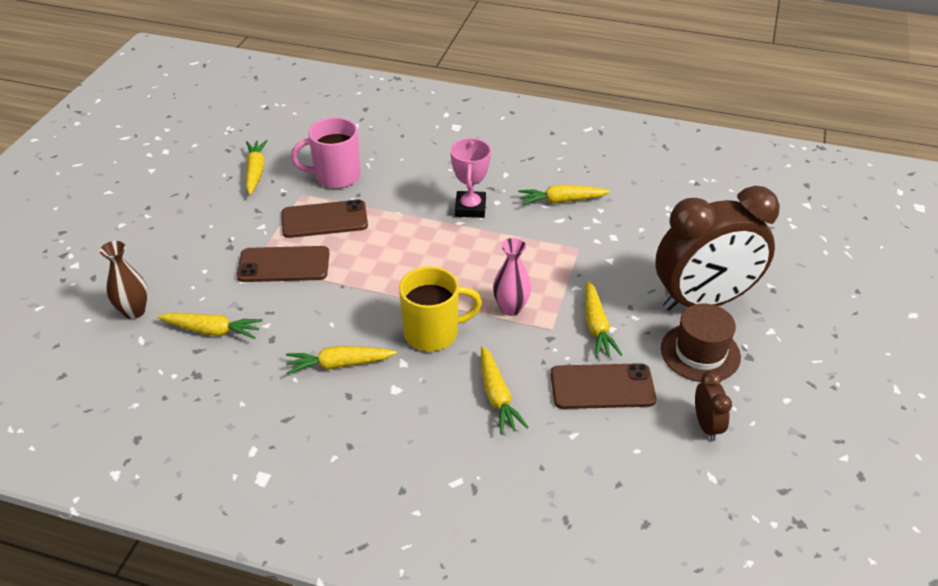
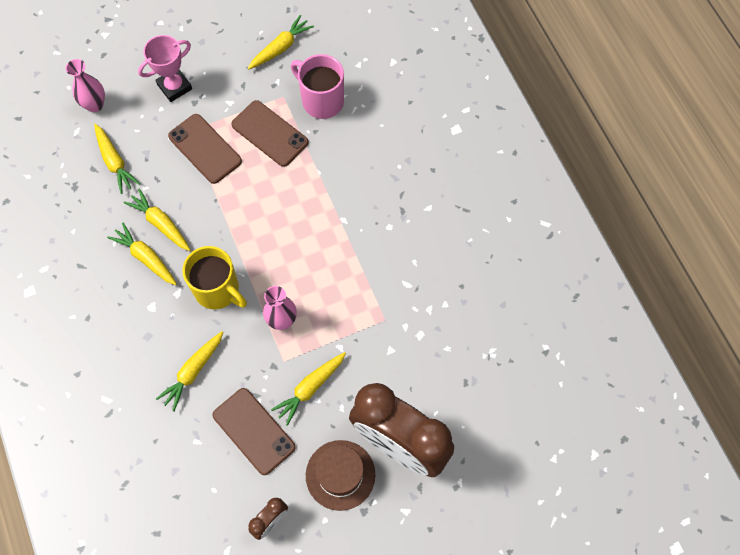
camera: 50 degrees right, 25 degrees up
(134, 311) = (95, 105): brown vase -> pink vase
(470, 208) = (366, 215): pink trophy -> pink trophy (174, 87)
(562, 201) = (431, 270): yellow carrot -> yellow carrot (160, 223)

